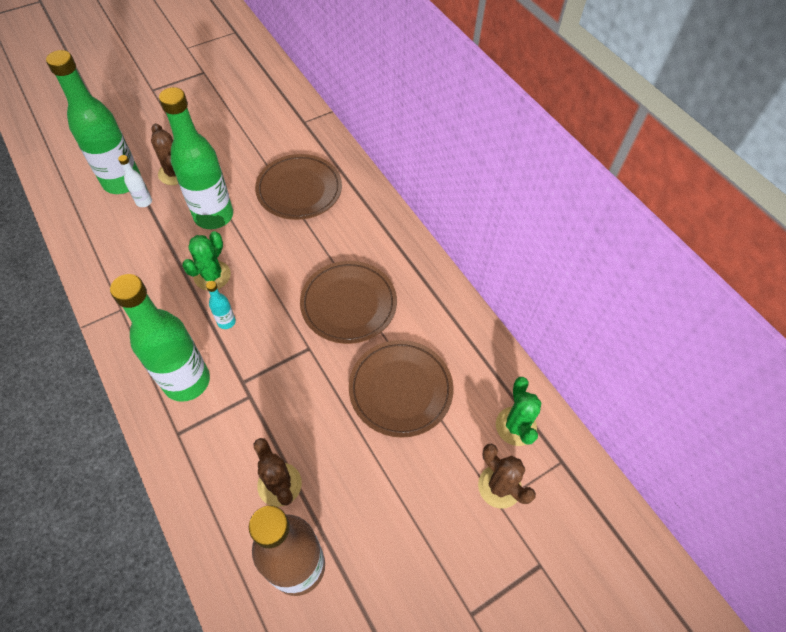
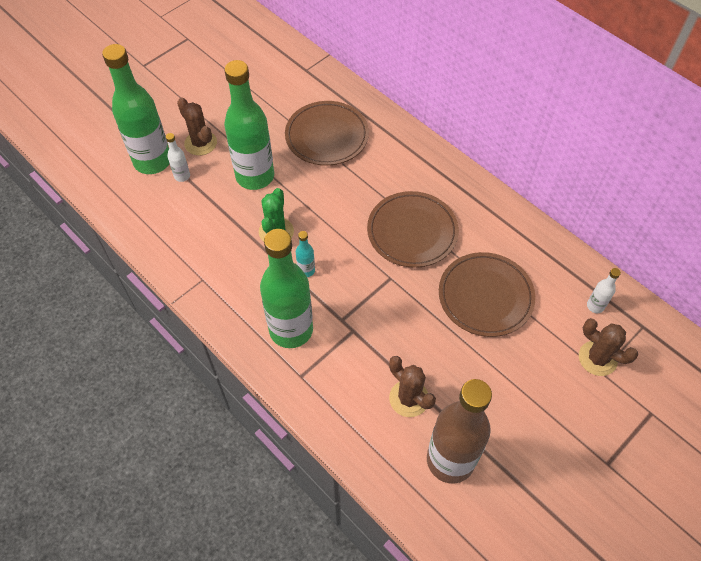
camera: 10 degrees left, 0 degrees up
(515, 426) = (595, 306): green cactus -> white bottle

